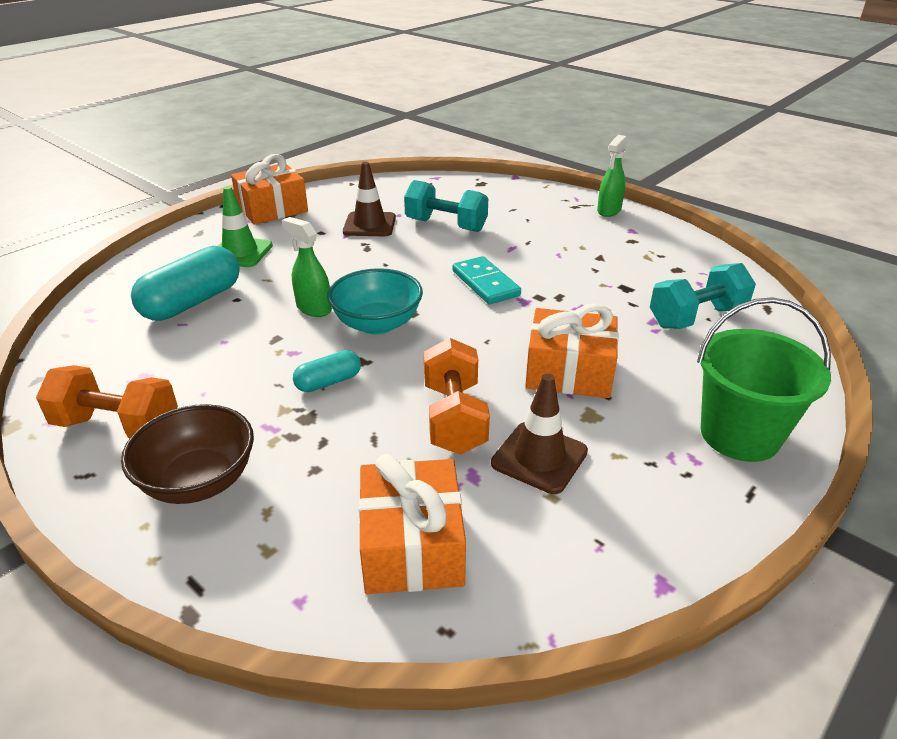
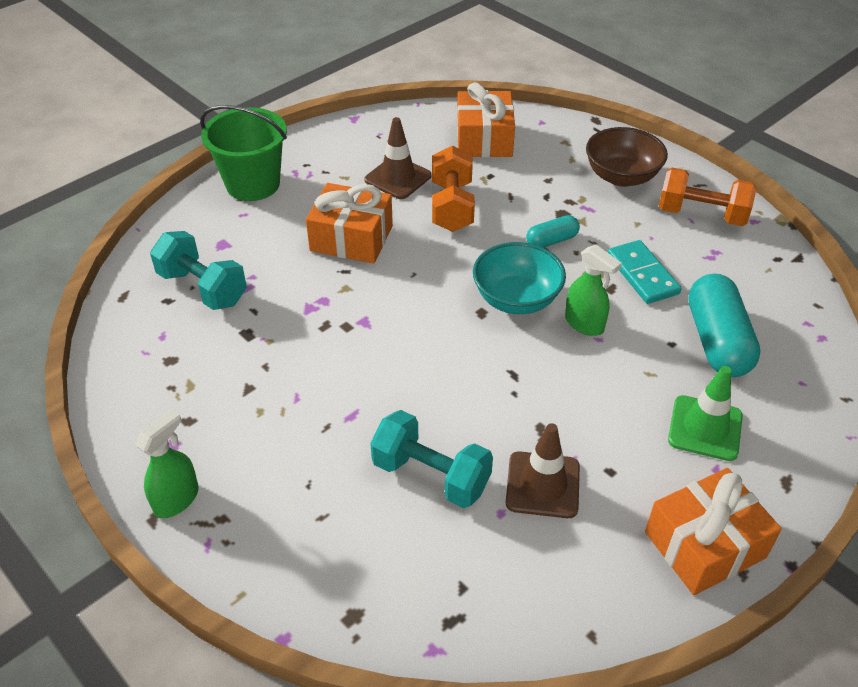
camera: 175 degrees left, 10 degrees up
(192, 302) = (717, 341): turquoise capsule -> turquoise capsule turned 45 degrees counterclockwise
(485, 283) = (399, 350): turquoise domino -> turquoise domino (642, 274)
(696, 317) = (203, 288): turquoise dumbbell -> turquoise dumbbell turned 60 degrees clockwise

